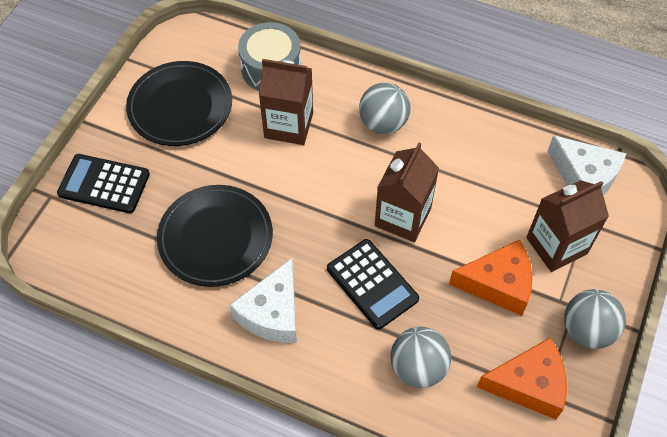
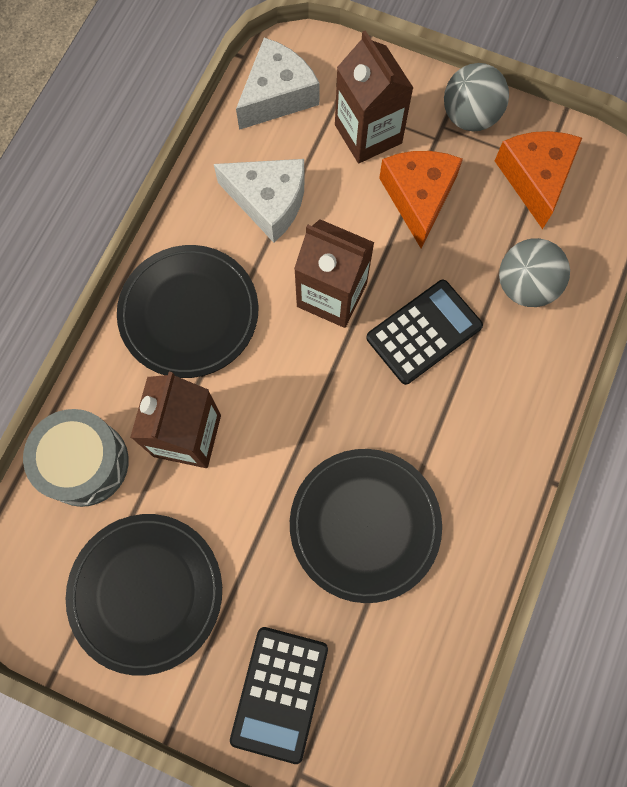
camera: 90 degrees left, 15 degrees up
(272, 313) = (467, 447): white cheese -> white cheese (268, 202)
(383, 123) = (189, 313): grey ball -> black plate

